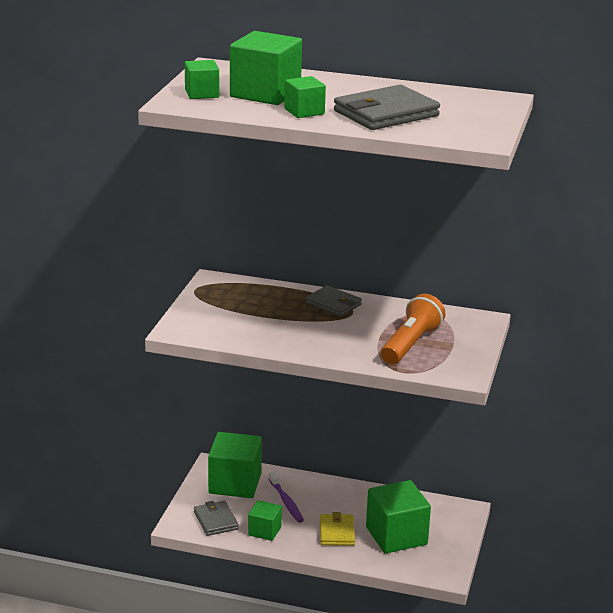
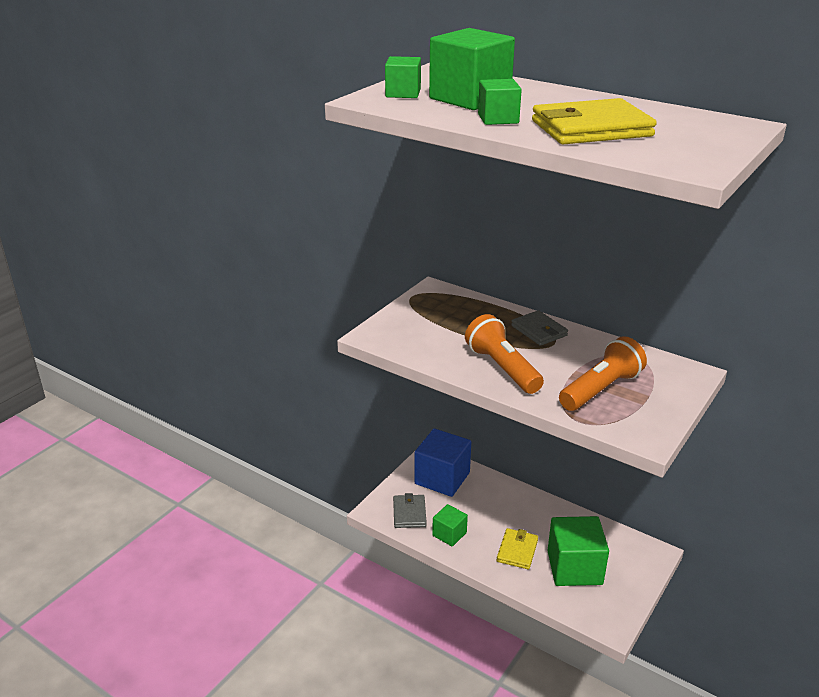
camera: 20 degrees right, 5 degrees up
(235, 483) = (442, 478): green cube -> blue cube
(286, 502) = (481, 507): purple toothbrush -> none
(316, 340) = (502, 368): none -> orange flashlight
(386, 113) = (591, 128): grey wallet -> yellow wallet

